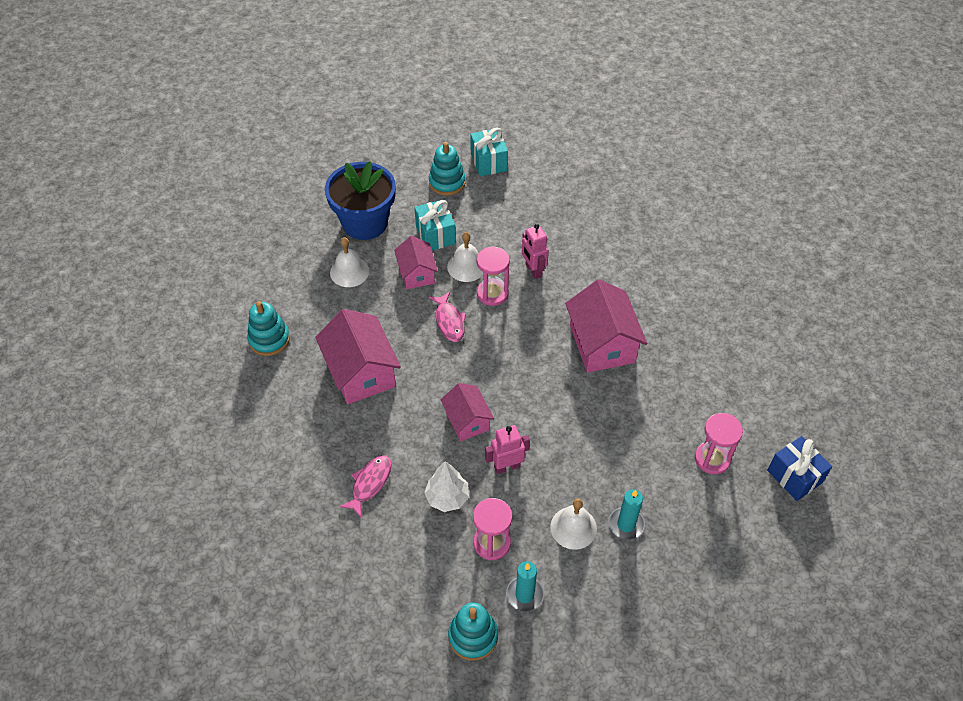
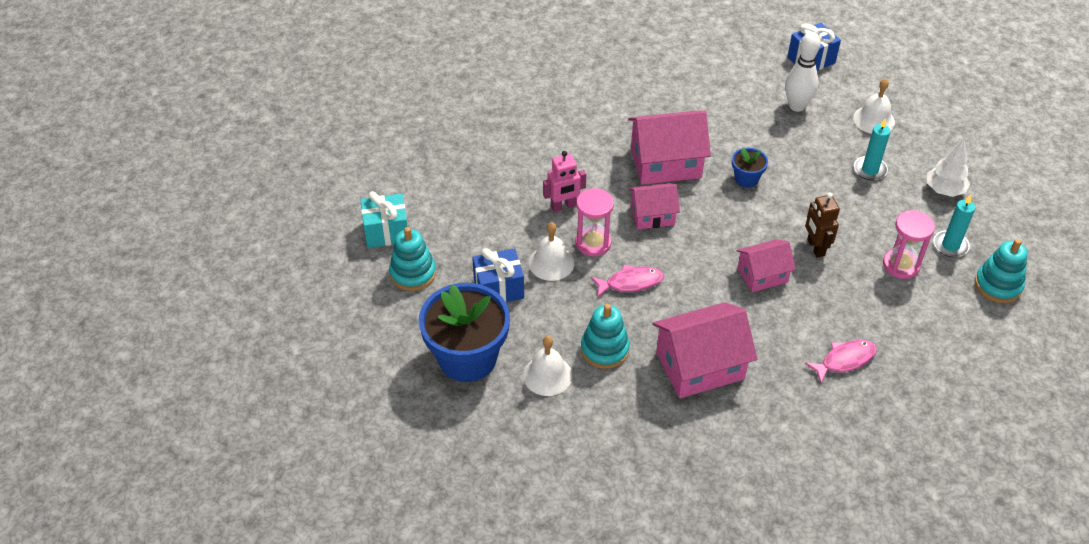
camera: 85 degrees left, 5 degrees down
(269, 339) = (649, 459): turquoise stacking toy -> turquoise stacking toy (604, 349)
(370, 483) = (844, 360): pink fish -> pink fish turned 120 degrees clockwise
(417, 273) = (557, 309): pink house -> pink house (652, 215)
(435, 235) = (499, 289): turquoise gift -> blue gift
(447, 497) = (855, 296): white tree -> white tree (944, 190)
(507, 466) = (815, 247): pink robot -> brown robot
(573, 527) = (877, 205): white bell -> white bell (874, 120)
(592, 410) = (746, 179): none -> blue flower pot
(712, 459) = (797, 106): pink hourglass -> white bowling pin

